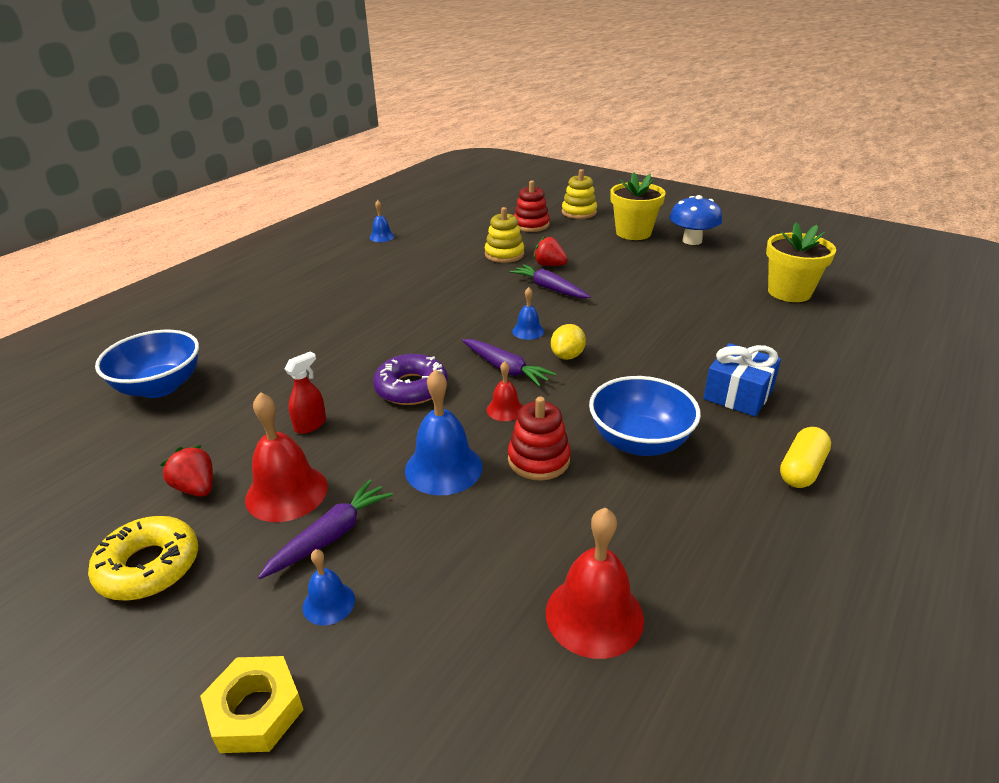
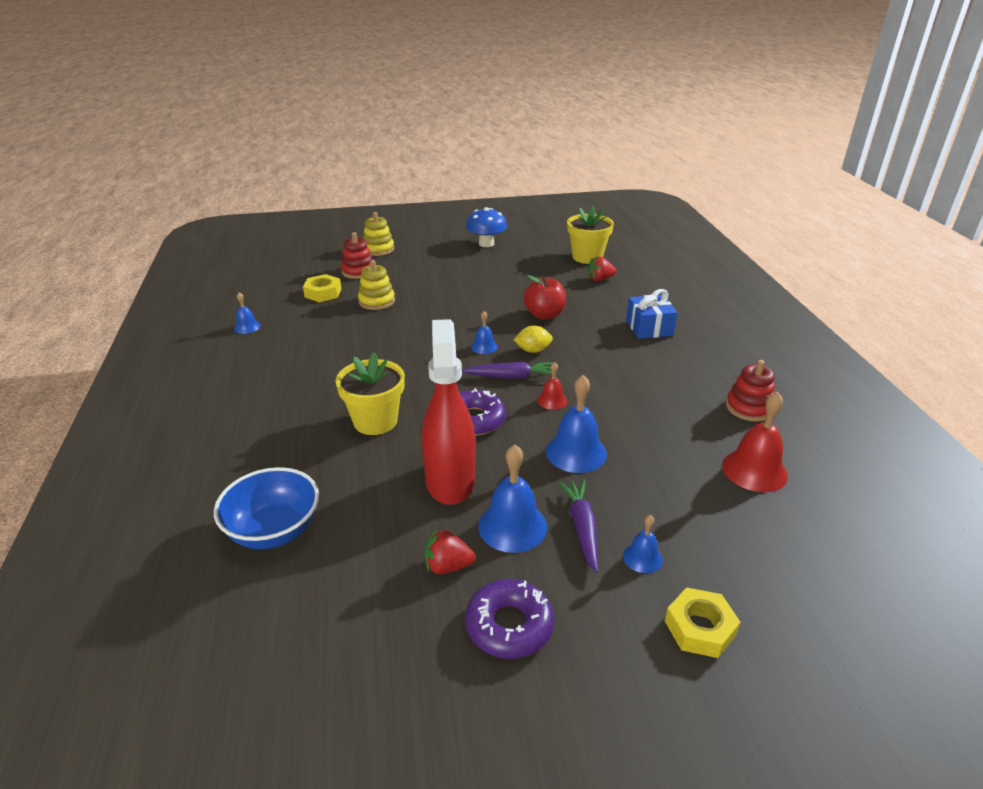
camera: 45 degrees left, 0 degrees up
(149, 566) = (509, 625): yellow donut -> purple donut
(286, 492) = (512, 526): red bell -> blue bell
(310, 425) = (450, 480): red spray bottle -> red spray bottle, size x2.37
(475, 232) = (323, 293): none -> yellow nut
(538, 460) = (615, 416): red stacking toy -> red stacking toy (749, 408)
(549, 265) = (422, 296): red strawberry -> red strawberry (600, 279)
(549, 288) = (450, 312): purple carrot -> none
(567, 356) = (533, 350): yellow lemon -> yellow lemon turned 75 degrees counterclockwise
(633, 233) = (441, 251): yellow flower pot -> yellow flower pot (375, 421)
(637, 329) = (544, 315): none -> red apple
(639, 441) = (645, 378): blue bowl -> none
(801, 469) = (727, 351): yellow capsule -> none

